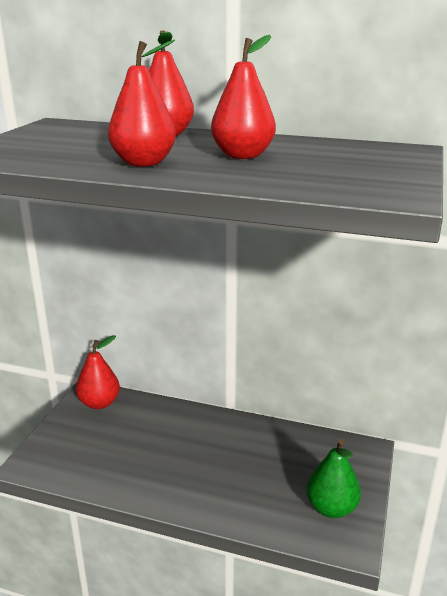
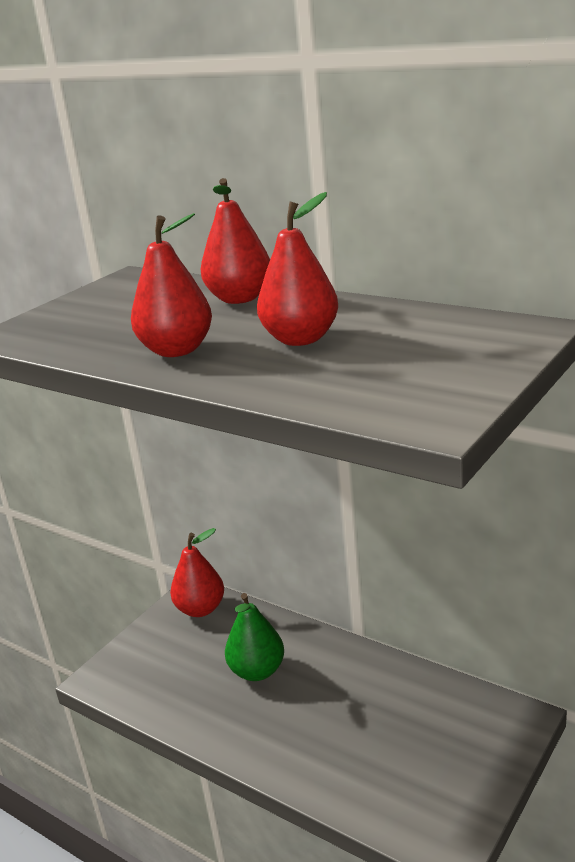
camera: 20 degrees right, 0 degrees up
(331, 508) = (440, 792): green pear -> green pear (257, 671)

